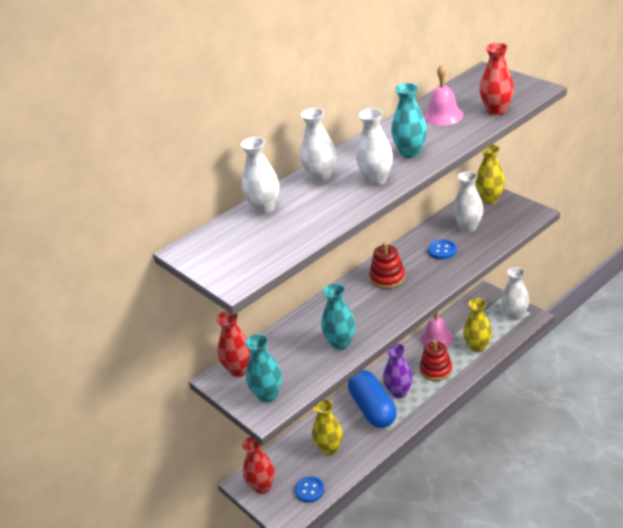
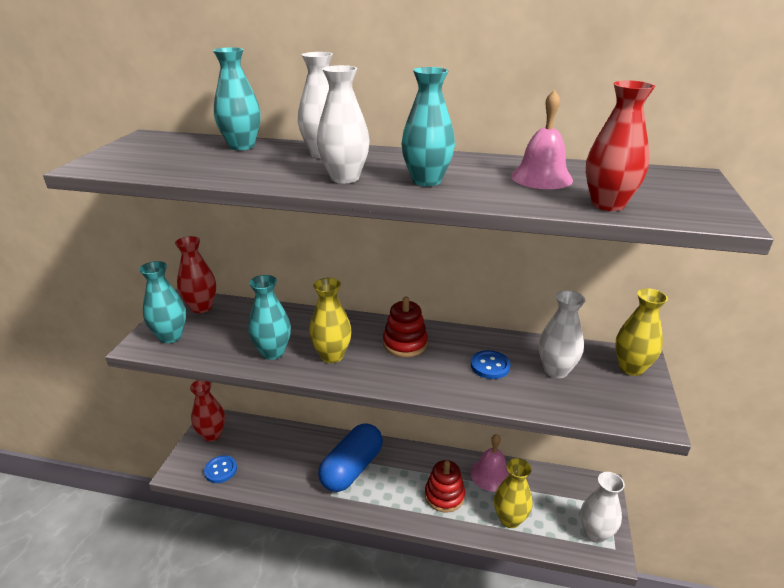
camera: 50 degrees right, 5 degrees down
(264, 208) = (242, 146): white vase -> turquoise vase
(329, 449) = (280, 460): yellow vase -> yellow vase (332, 356)
(399, 392) = (389, 479): purple vase -> none

